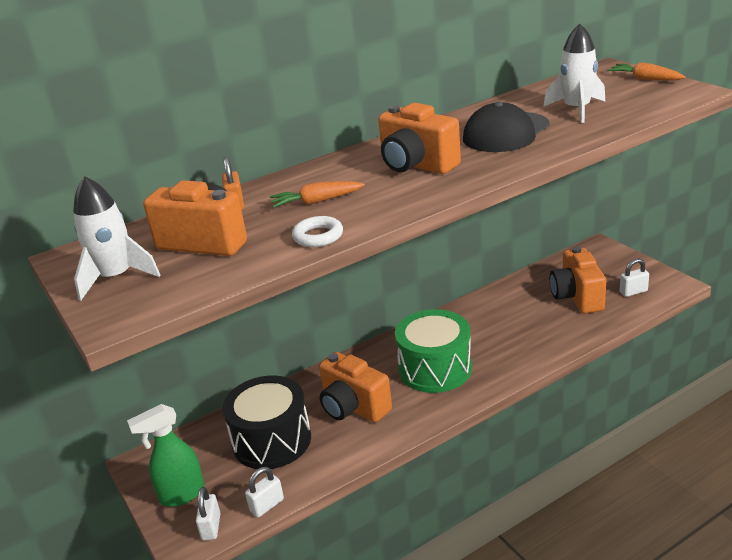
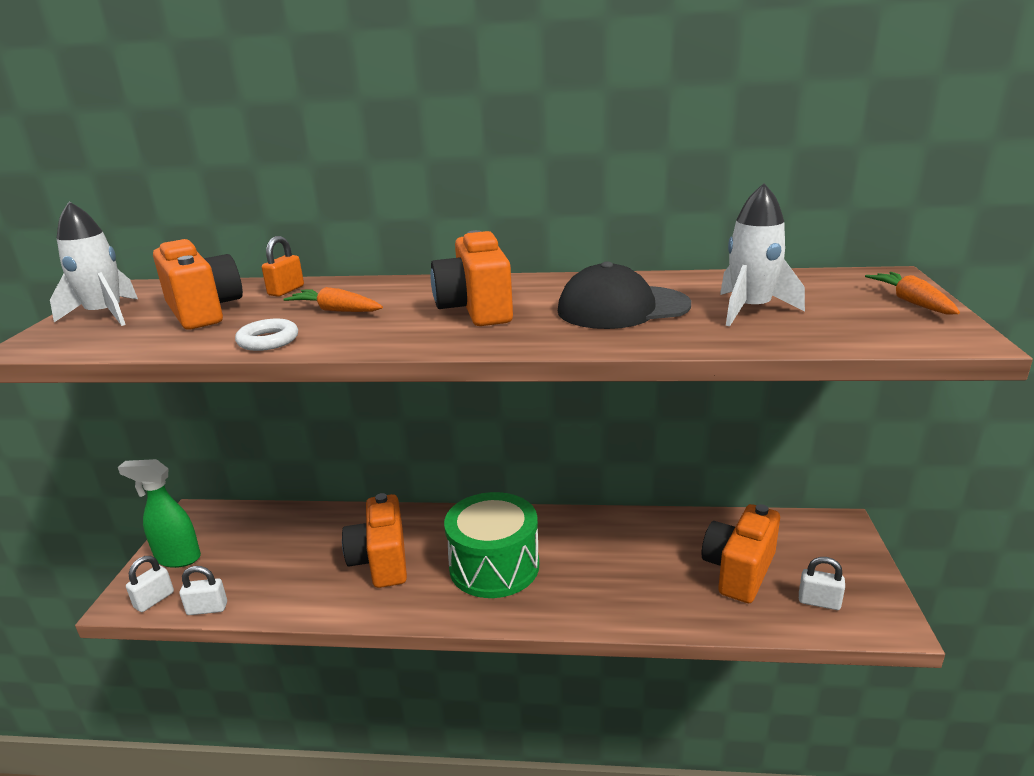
camera: 35 degrees right, 5 degrees down
(272, 440) = (288, 552): black drum -> none

